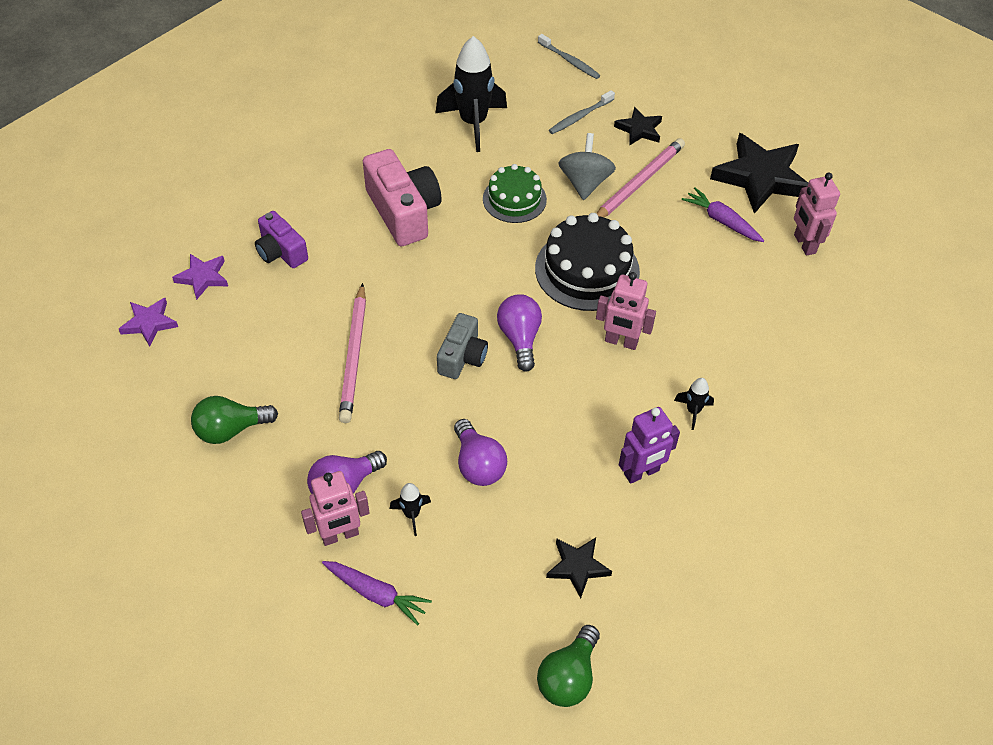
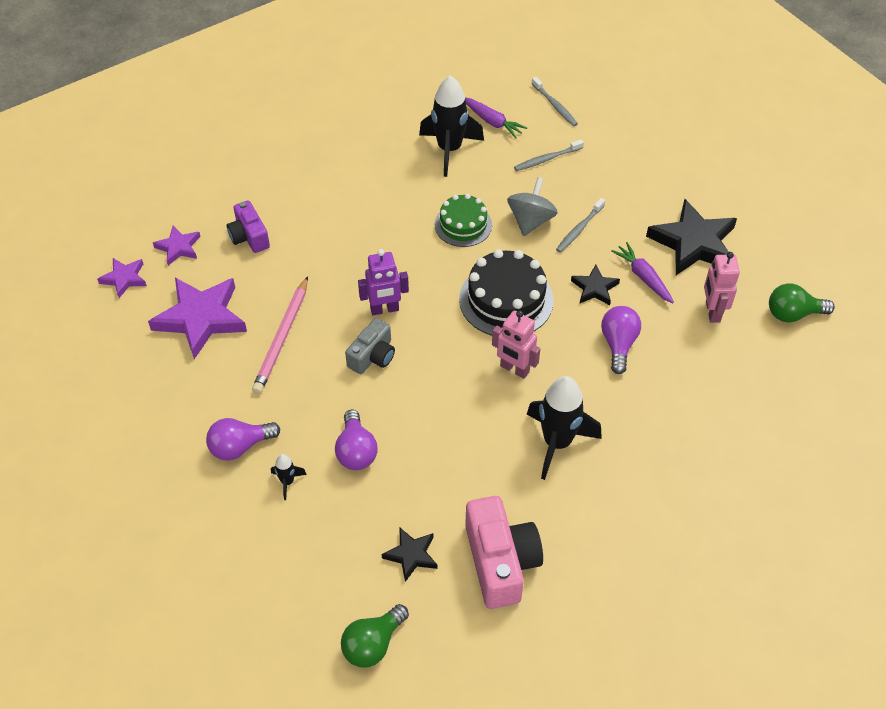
camera: 15 degrees right, 0 degrees up
(231, 430) = (163, 381): green light bulb -> green light bulb (793, 314)
(253, 352) = (201, 318): none -> purple star
(340, 535) = (224, 486): pink robot -> none
(376, 594) = (238, 541): purple carrot -> purple carrot (492, 121)
(403, 212) = (363, 219): pink camera -> pink camera (500, 562)
(520, 338) = (427, 349): purple light bulb -> purple light bulb (618, 344)
(638, 183) = (579, 229): pink pencil -> grey toothbrush
(639, 129) = (597, 180): black star -> black star (594, 288)
(641, 473) = (493, 487): purple robot -> purple robot (384, 309)
(693, 411) = (557, 442): black rocket -> black rocket, size x2.24

